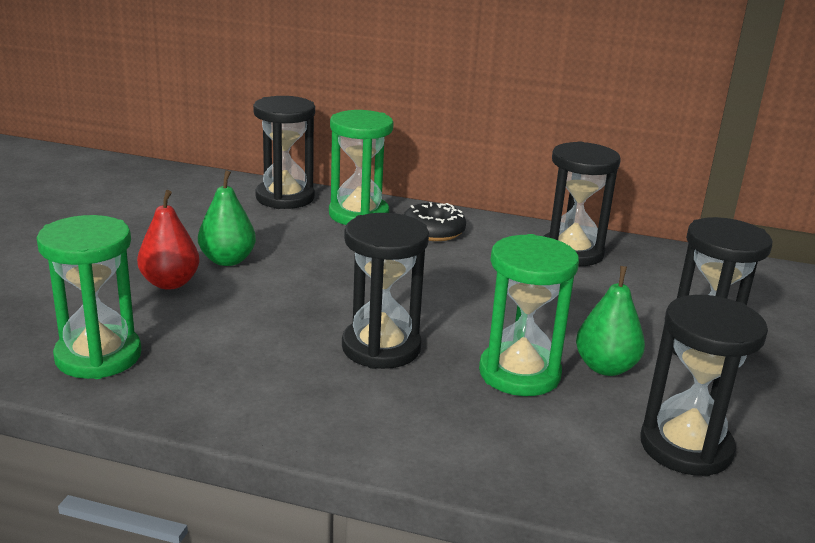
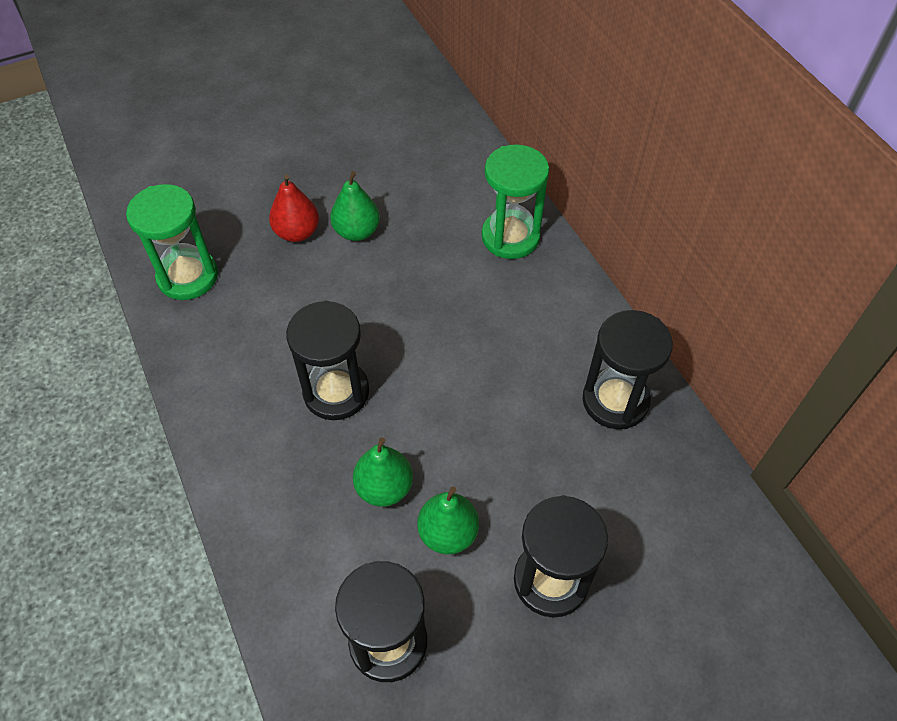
camera: 50 degrees right, 30 degrees up
(285, 198) = (483, 180): black hourglass -> none
(433, 231) = (540, 295): black donut -> none
(519, 373) = (384, 488): green hourglass -> green pear

